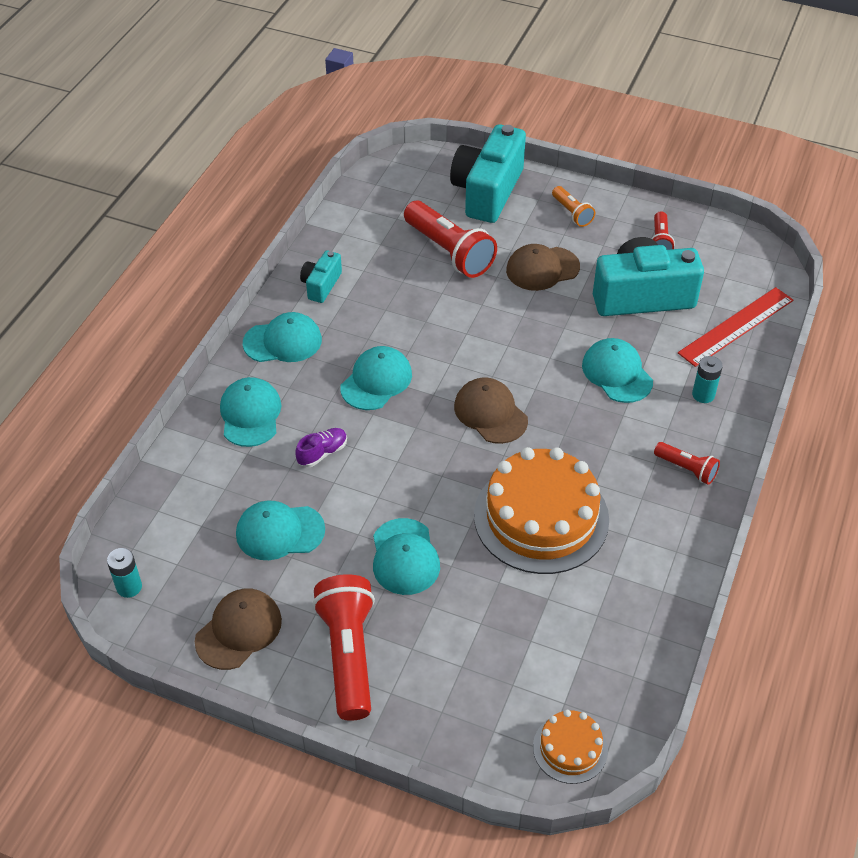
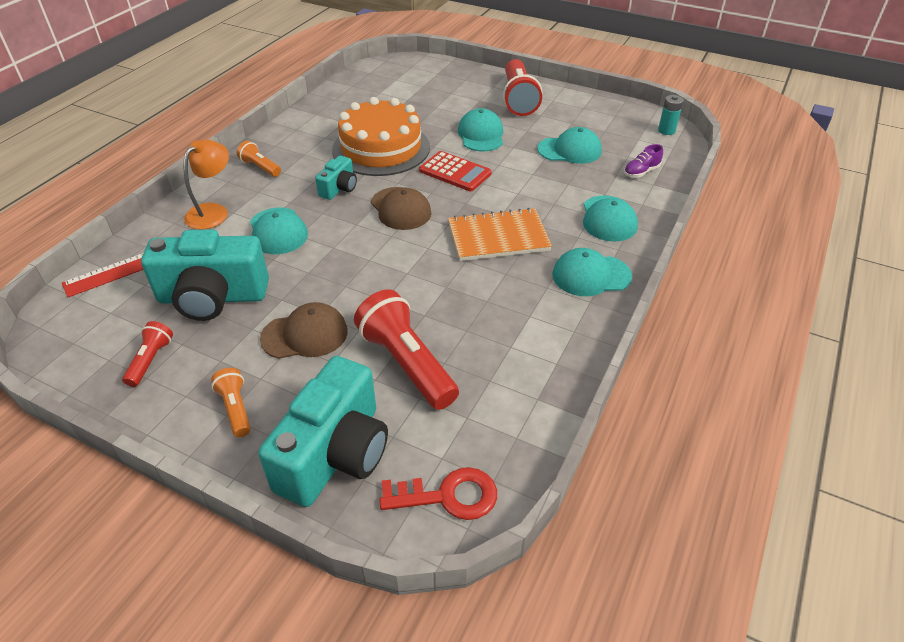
camera: 175 degrees left, 5 degrees down
(238, 630) = (587, 111): brown cap -> none
(321, 285) = (558, 331): turquoise camera -> turquoise camera (339, 188)
(322, 453) = (543, 190): purple shoe -> purple shoe (641, 172)
(376, 381) = (498, 237): turquoise cap -> orange notebook
(405, 174) = (448, 496): none -> red key
(434, 478) = (455, 172): none -> red calculator
(570, 748) = (398, 66): orange cake -> none
(686, 469) = (260, 167): red flashlight -> orange flashlight
(703, 395) = (213, 211): turquoise battery -> orange lamp

